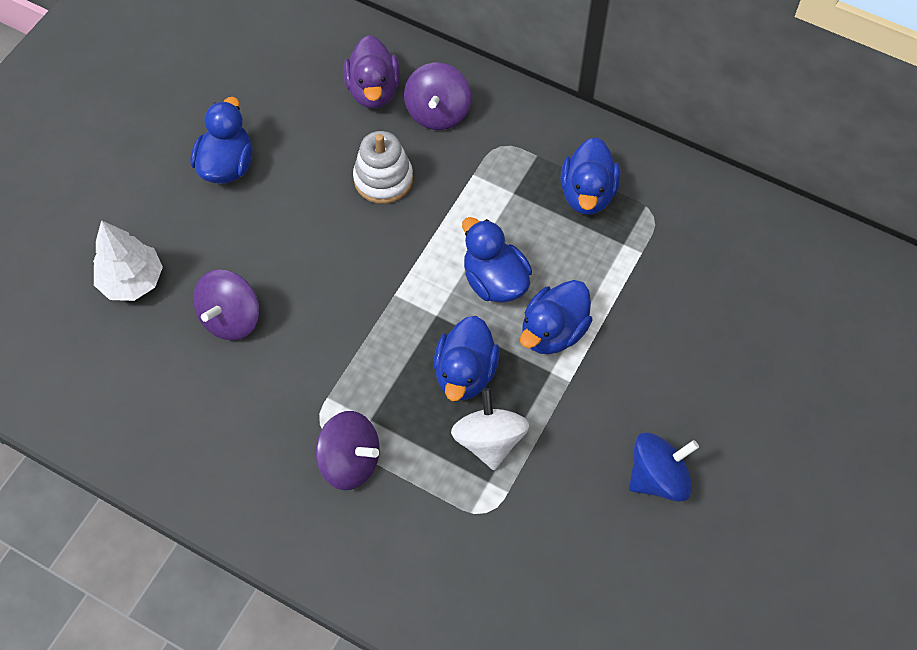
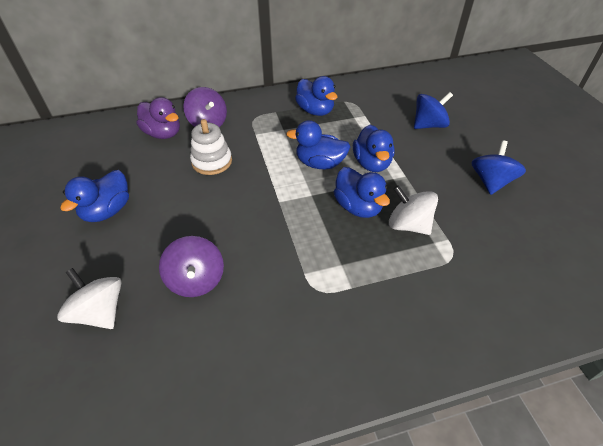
camera: 45 degrees left, 15 degrees down
(132, 281) = (100, 312): white tree -> white spinning top
(227, 165) = (107, 211): blue duck -> blue duck turned 120 degrees counterclockwise
(350, 461) = (358, 293): purple spinning top -> none
(703, 337) = (428, 125): none -> blue spinning top

